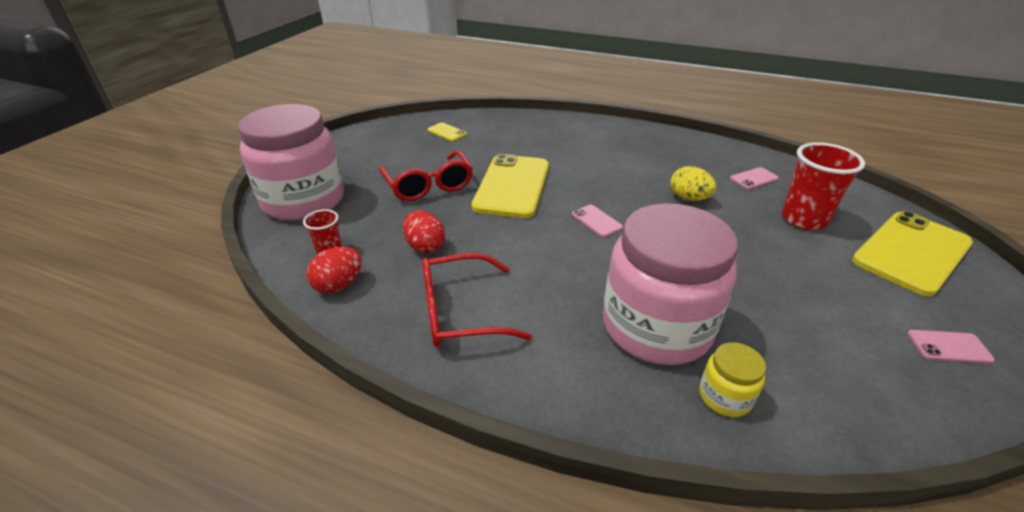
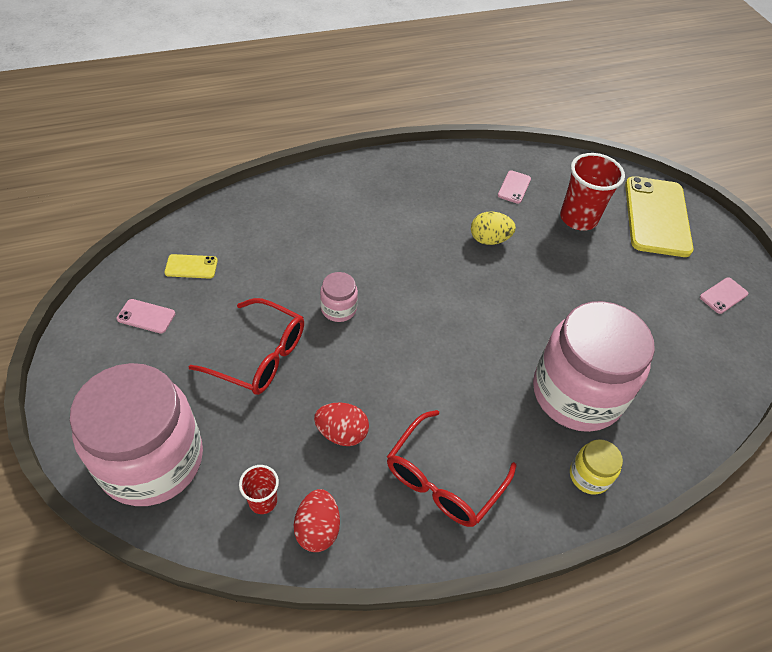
camera: 45 degrees left, 15 degrees up
(512, 186) = (339, 309): yellow phone -> pink jar
(596, 221) = (447, 310): pink phone -> pink phone (146, 316)
(725, 396) = (655, 422): yellow jar -> yellow jar (589, 476)

